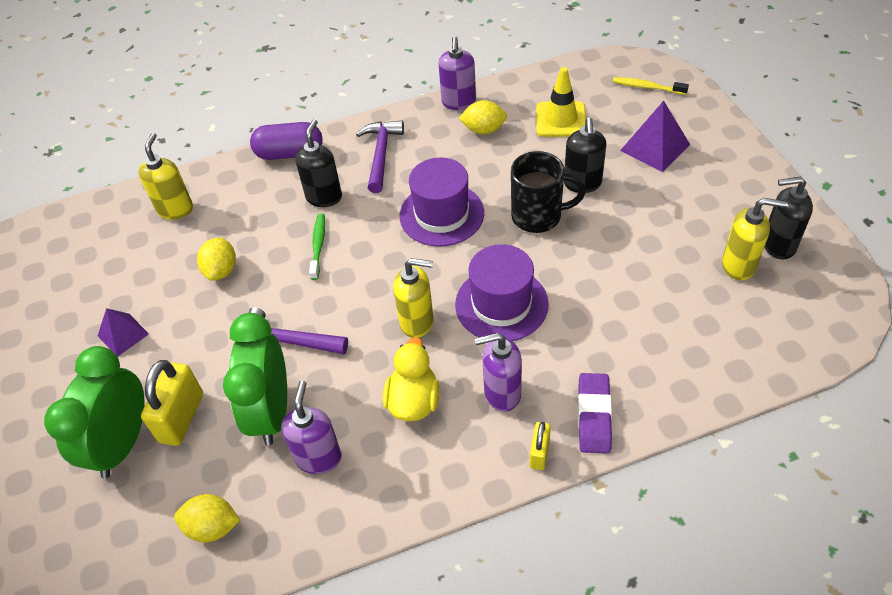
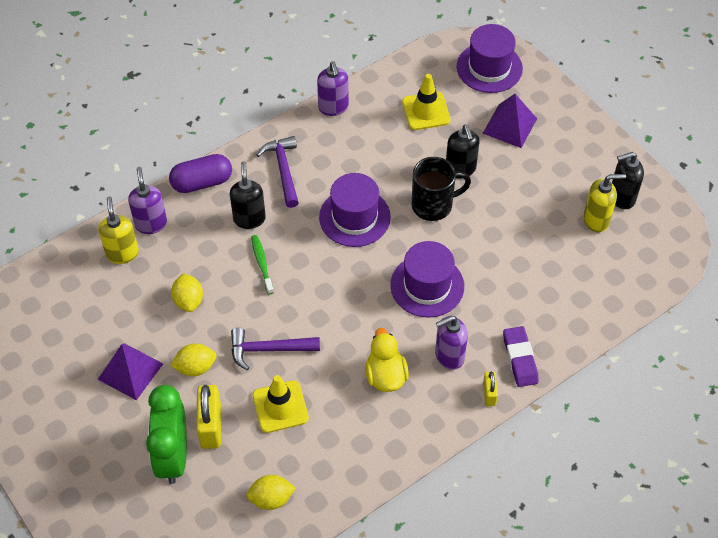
camera: 20 degrees left, 5 degrees up
(123, 334) = (130, 371): purple pyramid -> purple pyramid, size x1.51
(272, 412) = (280, 407): green clock -> yellow traffic cone
(319, 457) = (330, 432): purple soap dispenser -> purple soap dispenser (151, 224)
(417, 322) = (366, 313): yellow soap dispenser -> none
(483, 130) = (364, 131): yellow lemon -> yellow lemon (195, 367)
(647, 87) = (489, 67): yellow toothbrush -> purple hat

